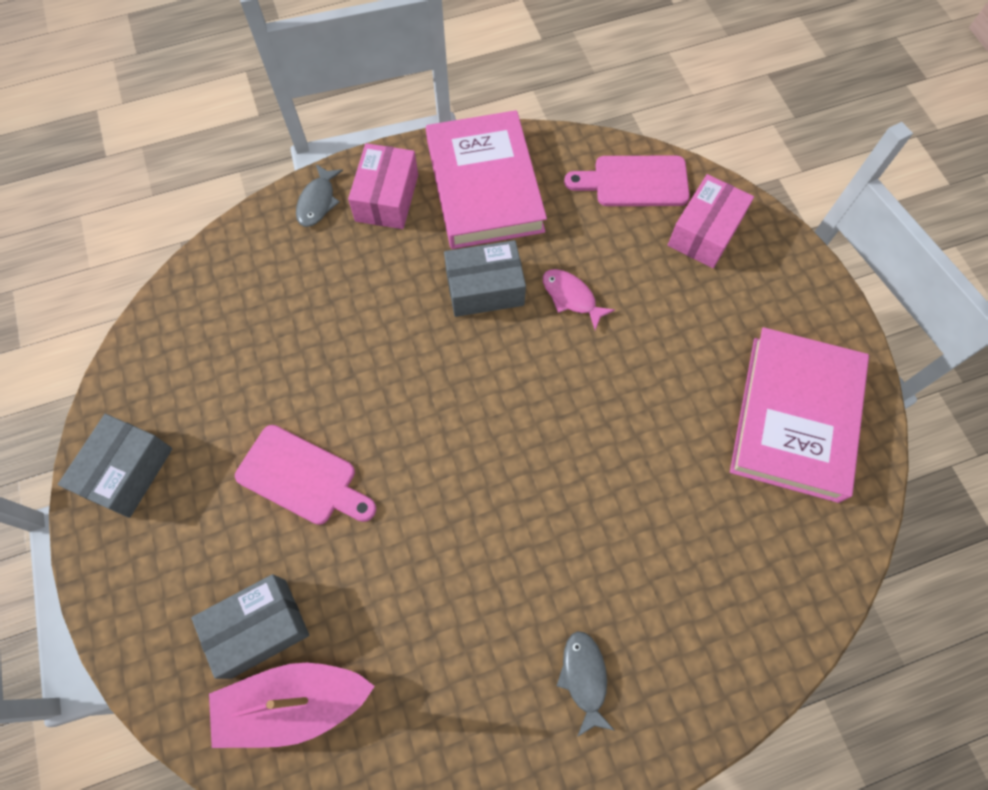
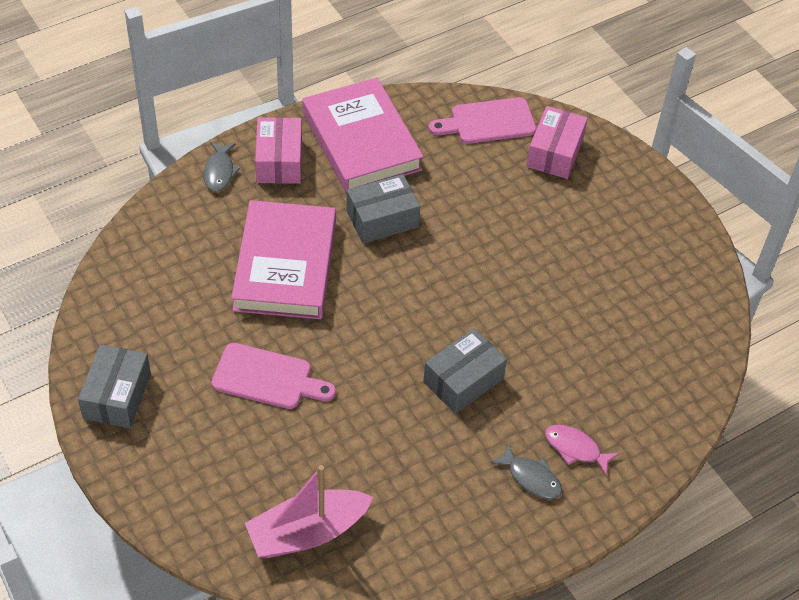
camera: 15 degrees left, 15 degrees down
(259, 628) = (263, 487): grey box -> grey box (463, 380)
(571, 297) = (456, 216): pink fish -> pink fish (575, 448)
(584, 677) = (531, 477): grey fish -> grey fish turned 150 degrees clockwise
(795, 417) = (655, 277): pink book -> pink book (285, 265)

